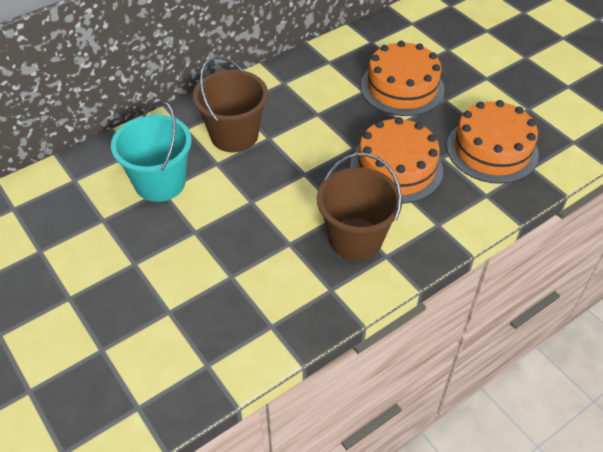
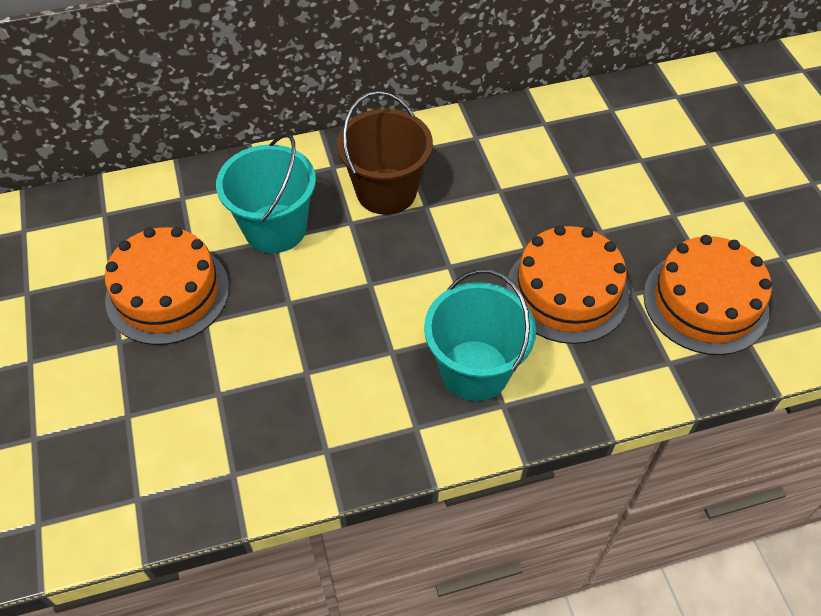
camera: 20 degrees right, 5 degrees up
(355, 238) = (474, 370): brown bucket -> turquoise bucket
(402, 87) = (623, 183): orange cake -> orange cake (167, 293)

